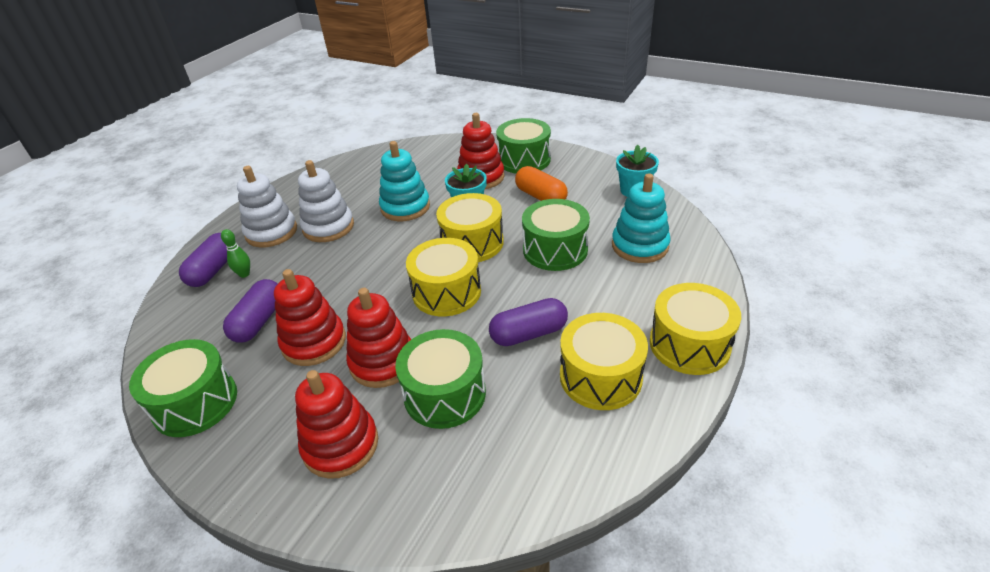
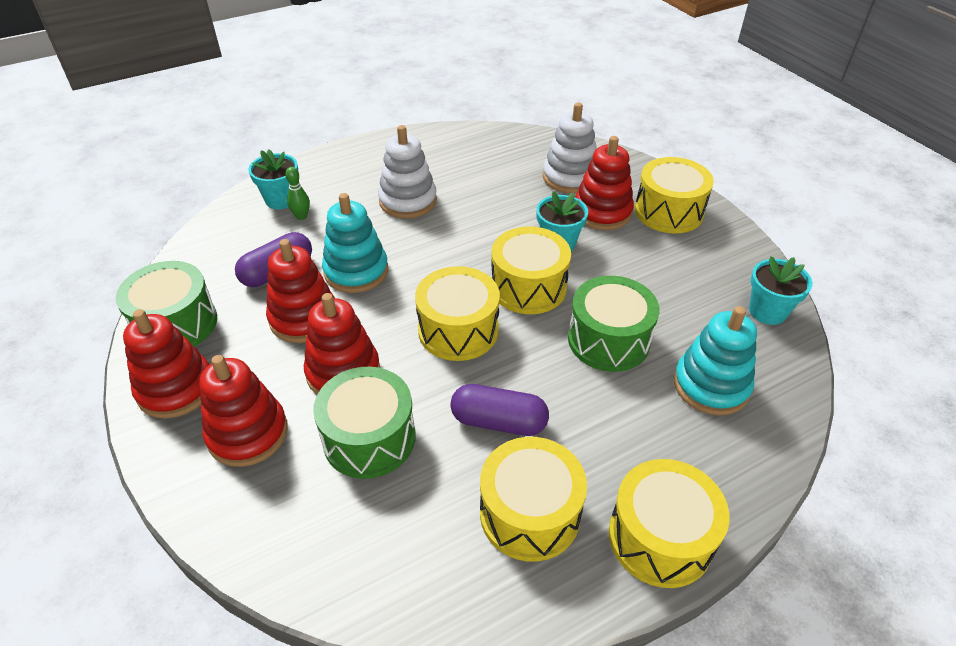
camera: 30 degrees right, 5 degrees up
(213, 270) = (281, 200): purple capsule -> turquoise flower pot
(241, 449) = (176, 388): none -> red stacking toy
(271, 232) = (355, 182): white stacking toy -> white stacking toy (570, 177)
(405, 207) = (496, 212): turquoise stacking toy -> turquoise stacking toy (356, 271)
(524, 160) = (668, 211): green drum -> yellow drum
(540, 196) = (648, 267): orange capsule -> none

